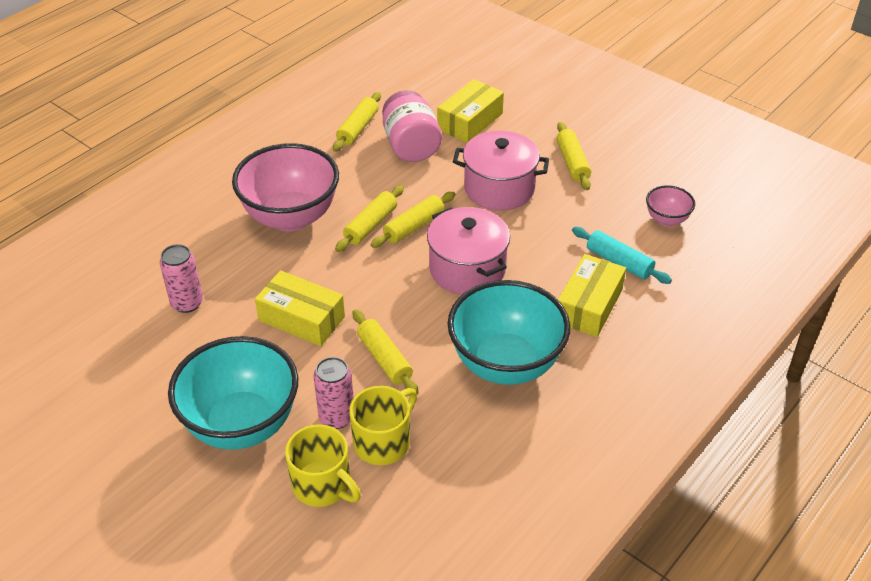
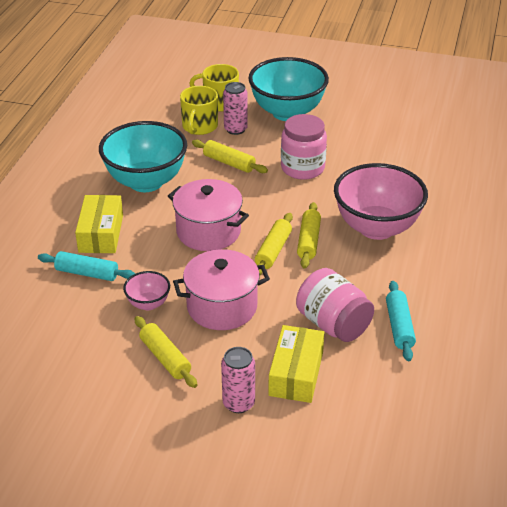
camera: 155 degrees right, 5 degrees down
(187, 303) = (387, 155): pink can -> pink can (238, 403)
(301, 319) = (302, 168): yellow box -> pink jar
(358, 128) = (399, 326): yellow rolling pin -> turquoise rolling pin
(666, 219) = (53, 325): pink bowl -> pink bowl (148, 304)

